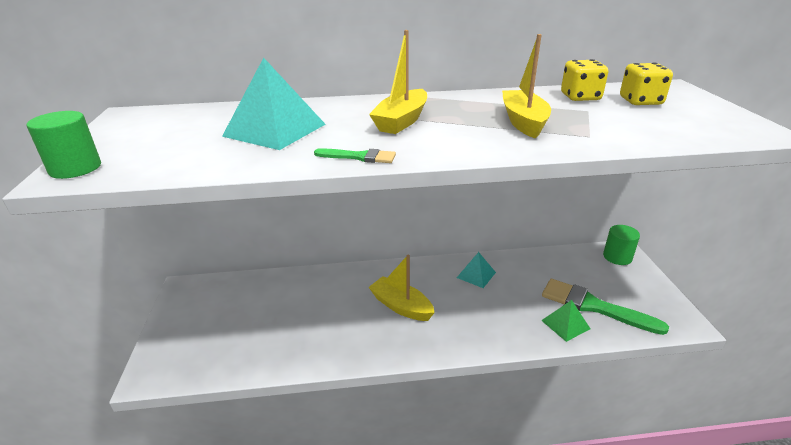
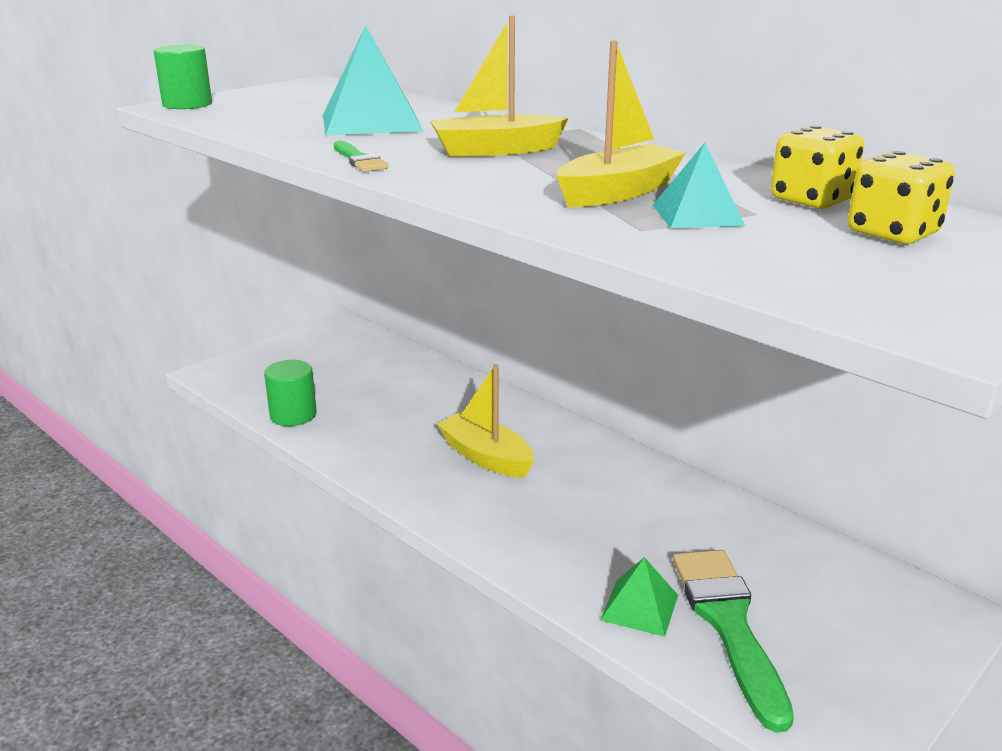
camera: 50 degrees right, 5 degrees down
(401, 306) = (486, 457): yellow boat -> yellow boat turned 45 degrees counterclockwise
(476, 275) = (636, 486): turquoise pyramid -> turquoise pyramid (697, 215)
(617, 257) = (921, 611): green cylinder -> green cylinder (293, 415)

